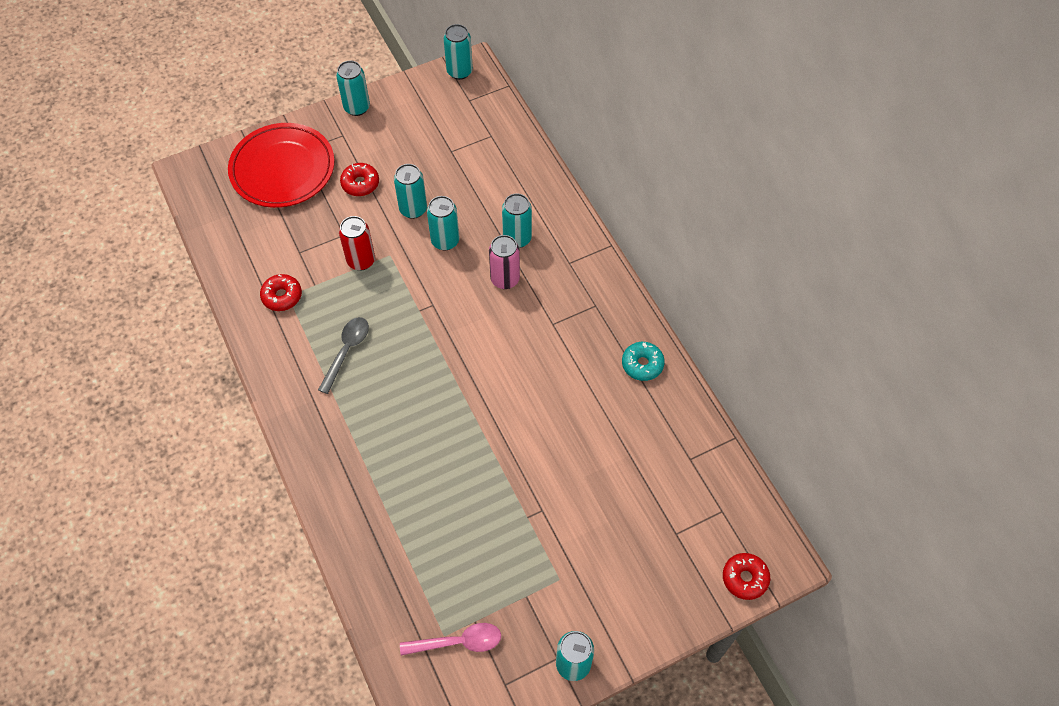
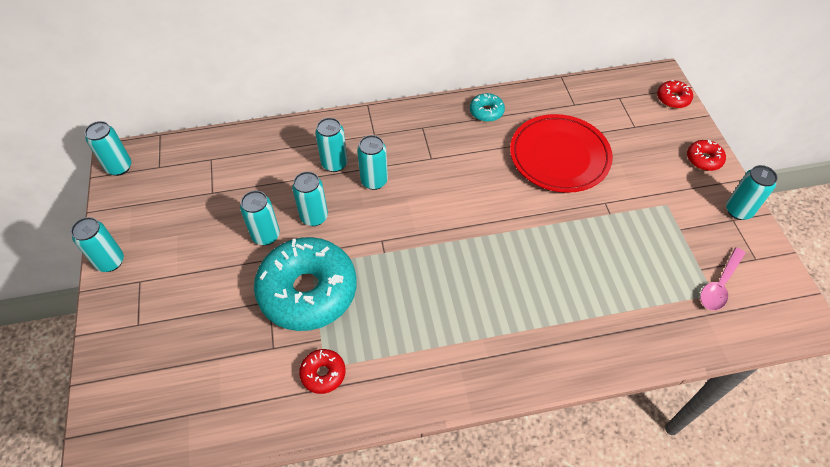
camera: 75 degrees left, 5 degrees down
(282, 169) = (153, 348): red plate -> red plate (559, 156)
(346, 351) = (411, 322): grey spoon -> none
(360, 183) = (212, 275): red donut -> red donut (703, 159)
(361, 260) = (308, 291): red can -> turquoise donut
(458, 642) = (719, 285): pink spoon -> pink spoon turned 150 degrees counterclockwise
(505, 279) = (374, 181): pink can -> turquoise can

